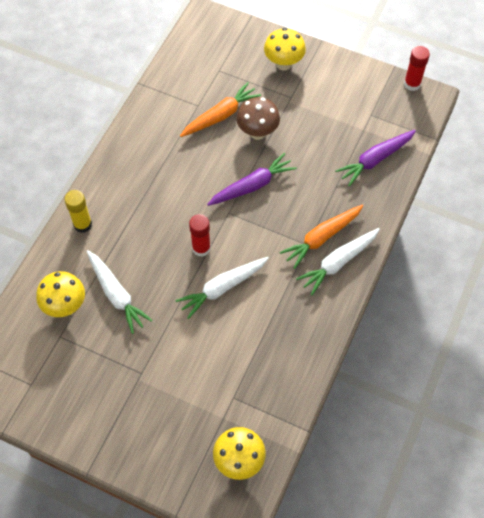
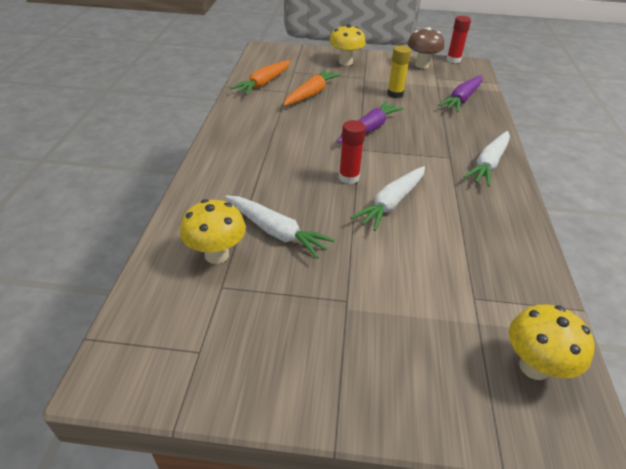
camera: 20 degrees left, 20 degrees down
(82, 224) = (209, 182): yellow glue stick -> yellow glue stick (395, 94)
(257, 132) = (350, 98): brown mushroom -> brown mushroom (421, 65)
(322, 238) = (459, 150): orange carrot -> orange carrot (264, 83)

